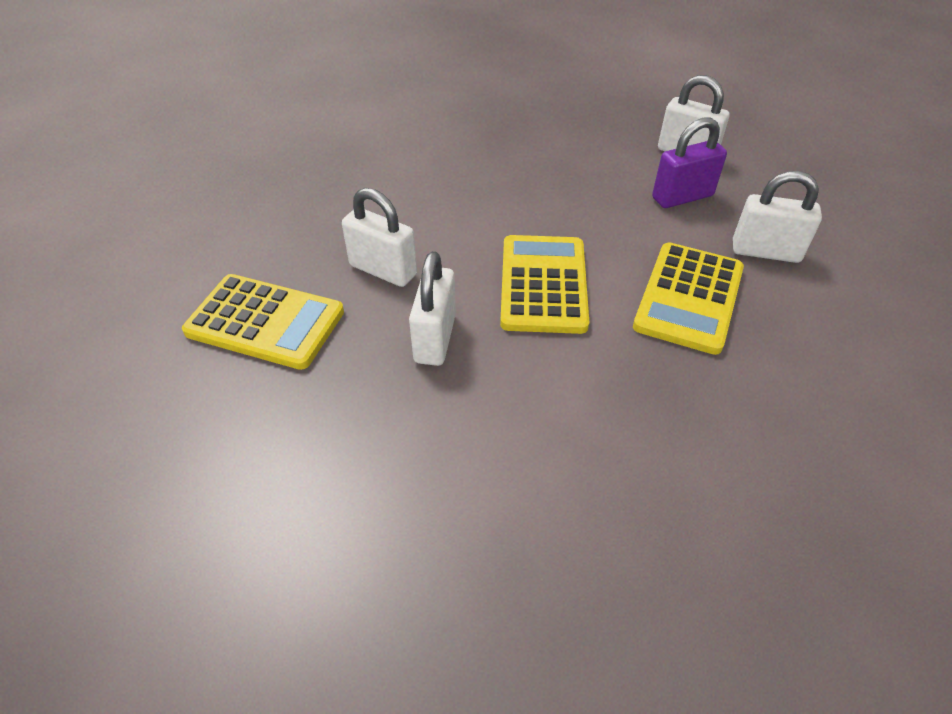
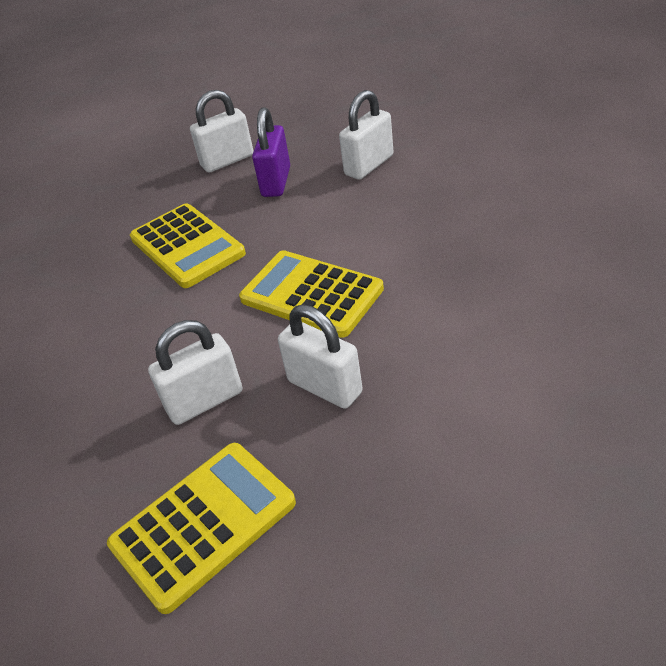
camera: 55 degrees left, 5 degrees down
(688, 298) = (387, 219): yellow calculator -> yellow calculator (187, 246)

